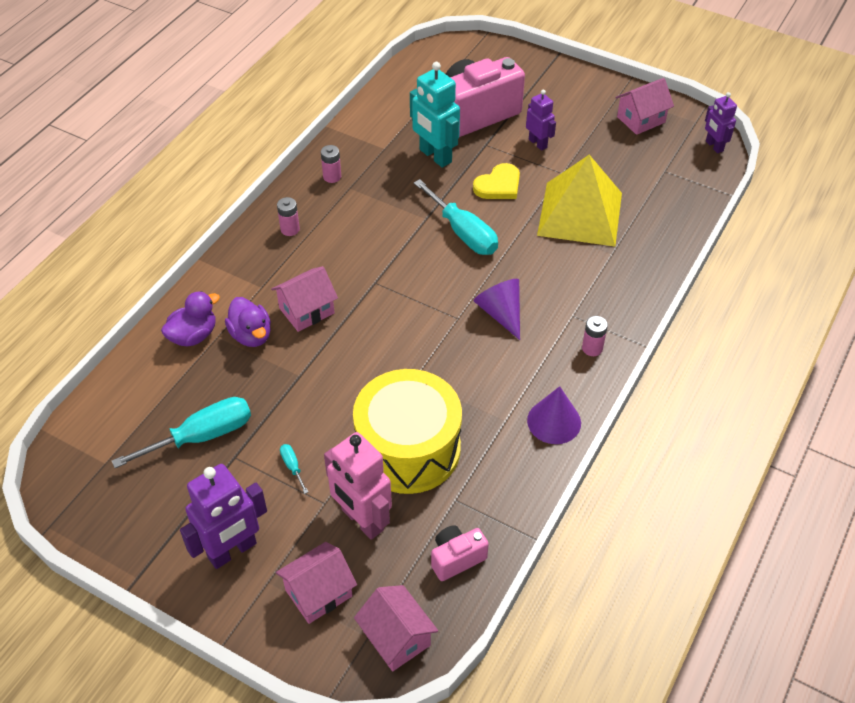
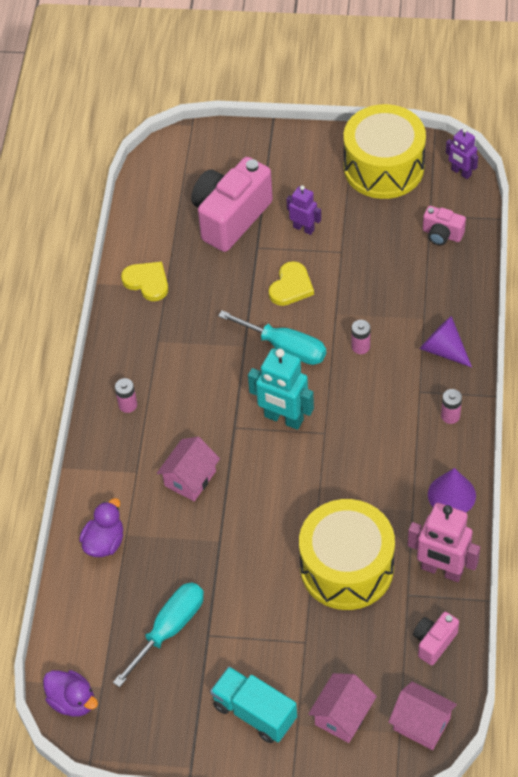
camera: 20 degrees left, 5 degrees up
(232, 551) = (254, 712): purple robot -> turquoise truck
(251, 335) = (155, 521): purple duck -> purple duck (72, 701)
(292, 466) = (261, 623): turquoise screwdriver -> none
(332, 177) = (134, 336): pink battery -> pink battery (360, 347)
(362, 520) = (343, 643): pink robot -> pink robot (441, 570)
(370, 139) = (147, 282): none -> yellow heart
(435, 156) = (217, 277): turquoise robot -> turquoise robot (283, 418)
(500, 313) = (358, 414): purple cone -> purple cone (443, 349)
(580, 214) = (377, 288): yellow pyramid -> none
(641, 119) = (383, 167): pink house -> yellow drum
(668, 190) = (442, 234): none -> pink camera

